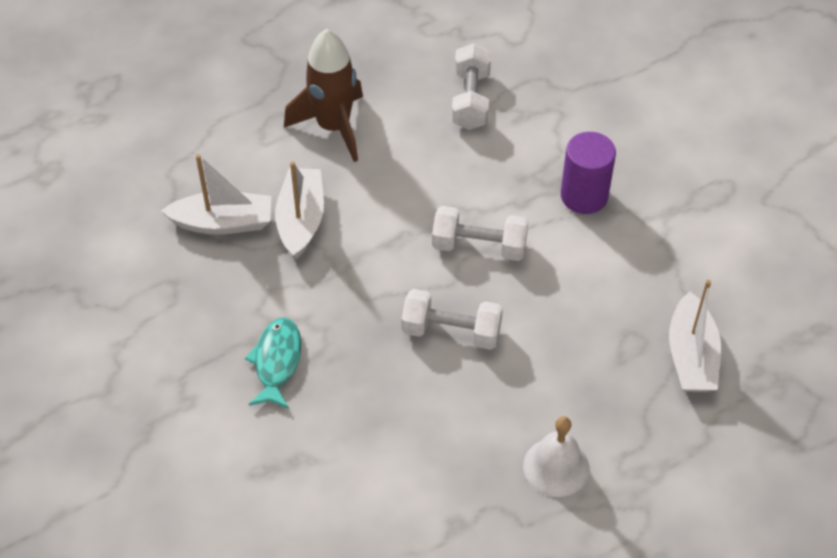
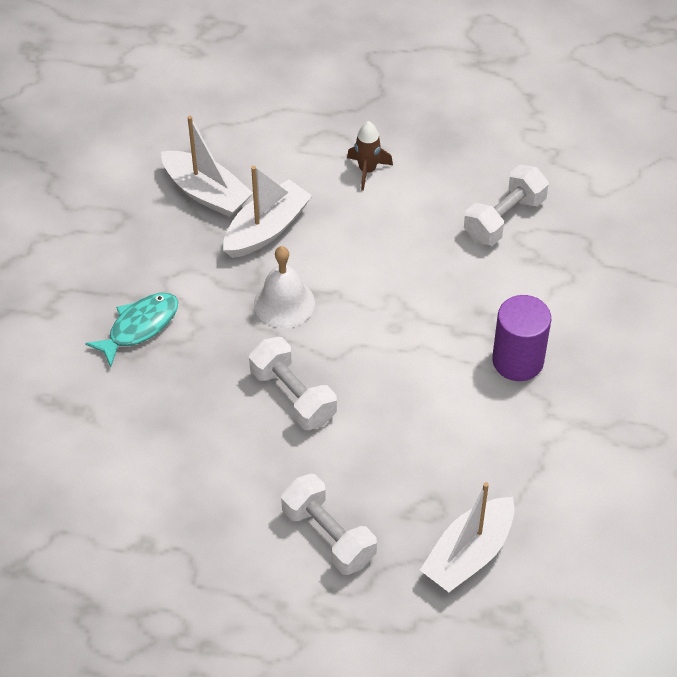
camera: 40 degrees right, 0 degrees up
(333, 127) = (367, 170): brown rocket -> brown rocket, size x0.51
(479, 246) = (385, 343): white dumbbell -> white dumbbell (328, 535)
(556, 467) = (265, 559): white bell -> white bell (284, 303)

